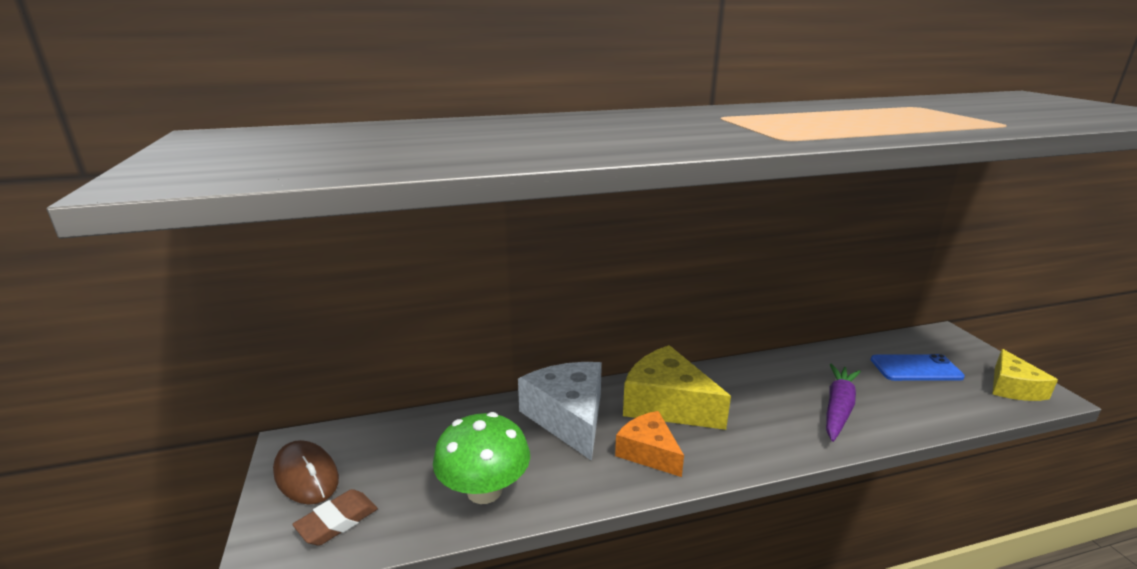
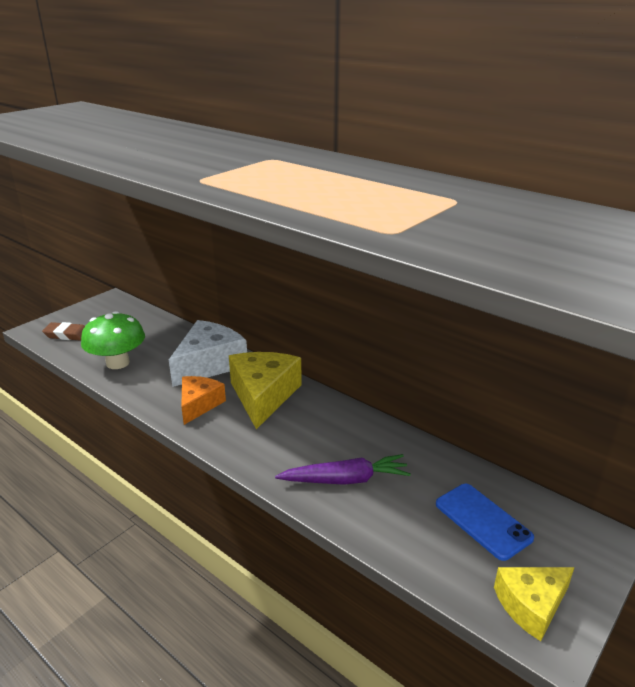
camera: 55 degrees right, 5 degrees up
(306, 475) = (92, 313): brown mouse -> none

